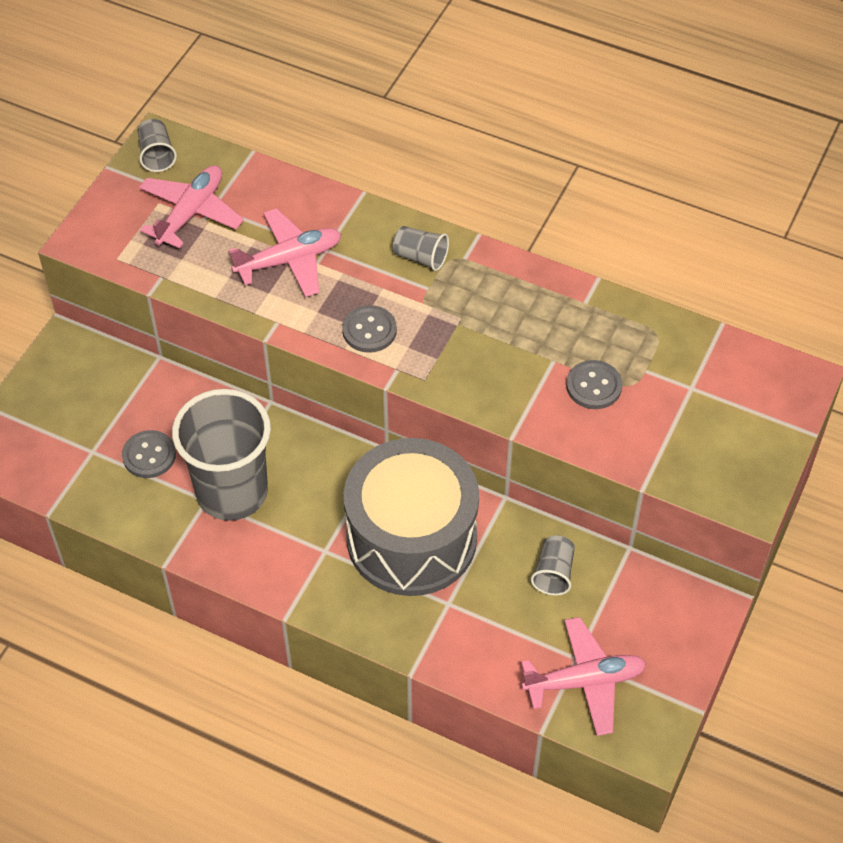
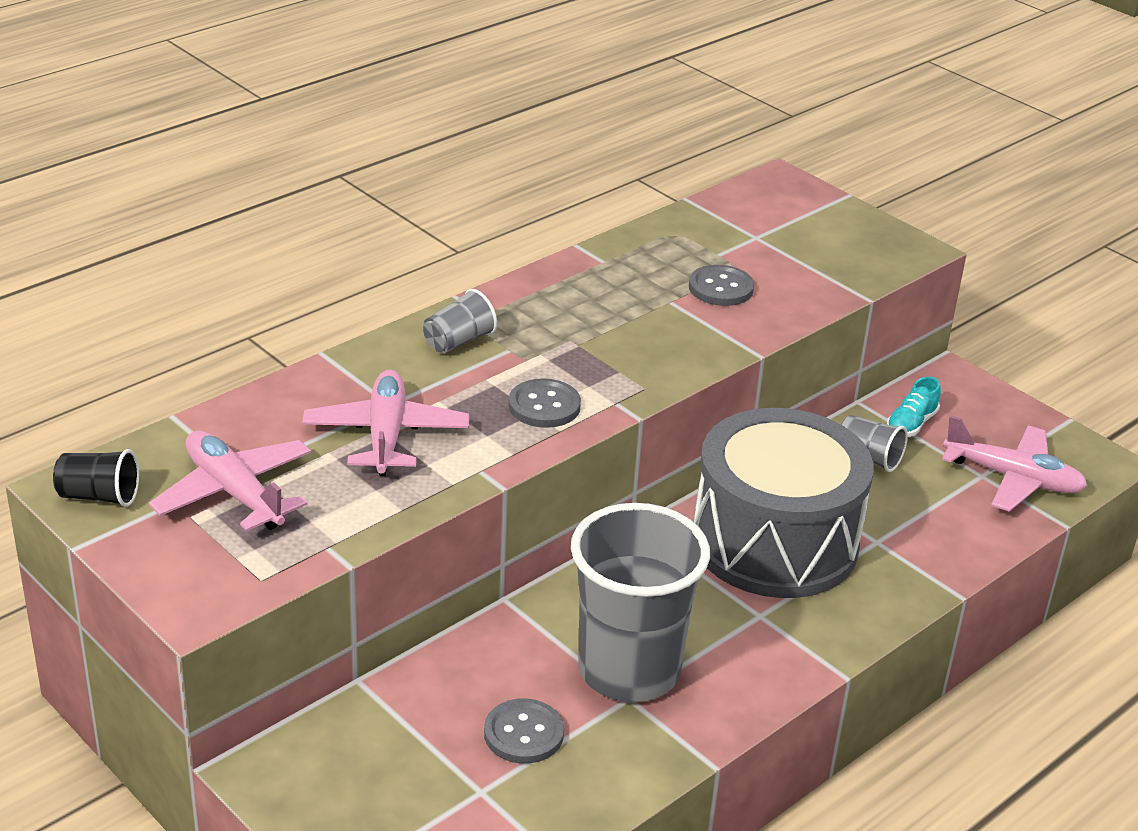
camera: 70 degrees left, 20 degrees down
(157, 155) = (99, 496): grey cup -> black cup
(584, 681) = (1013, 478): pink plane -> pink plane turned 105 degrees clockwise
(619, 592) = (911, 424): none -> turquoise shoe

